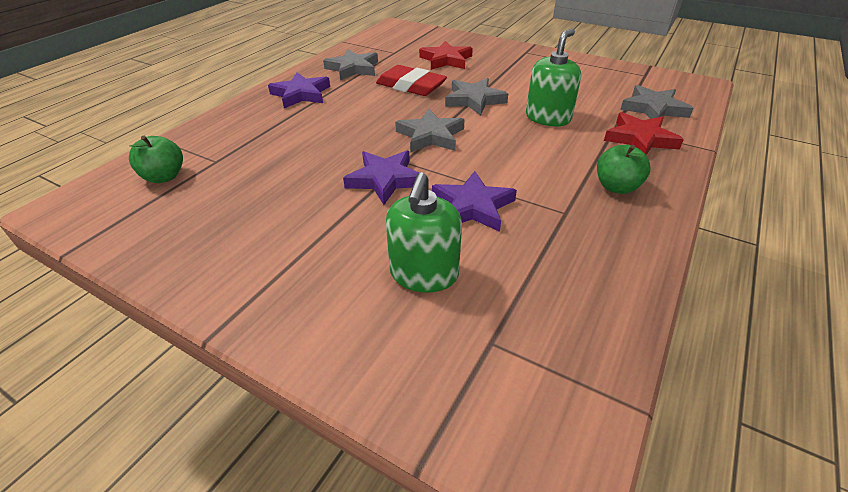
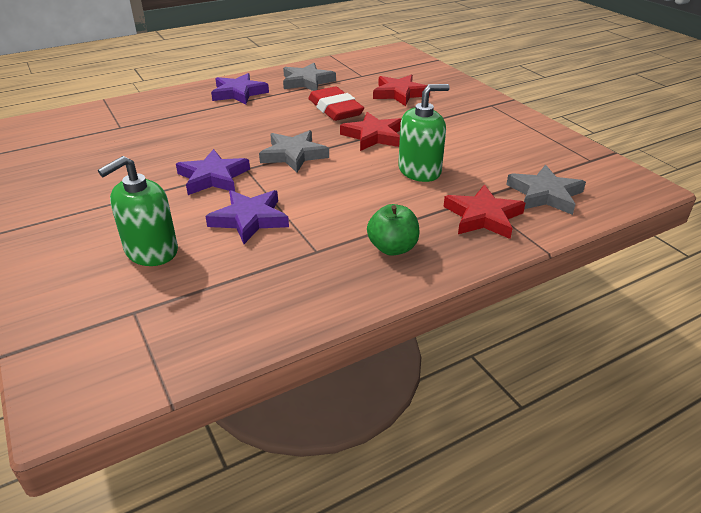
camera: 30 degrees right, 5 degrees down
(164, 177) = (78, 128): green apple -> none
(474, 100) = (374, 136): grey star -> red star

